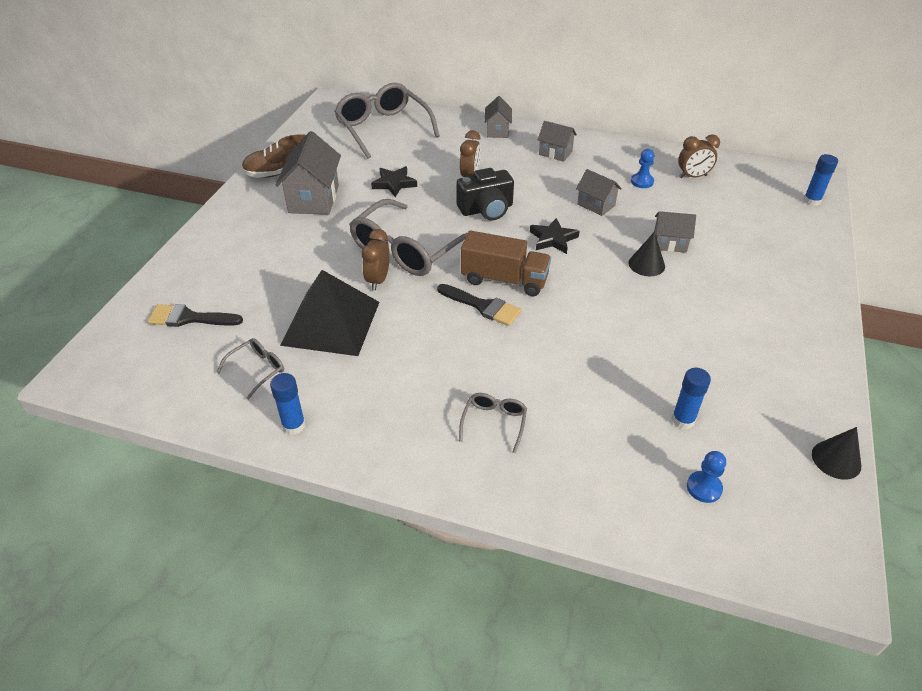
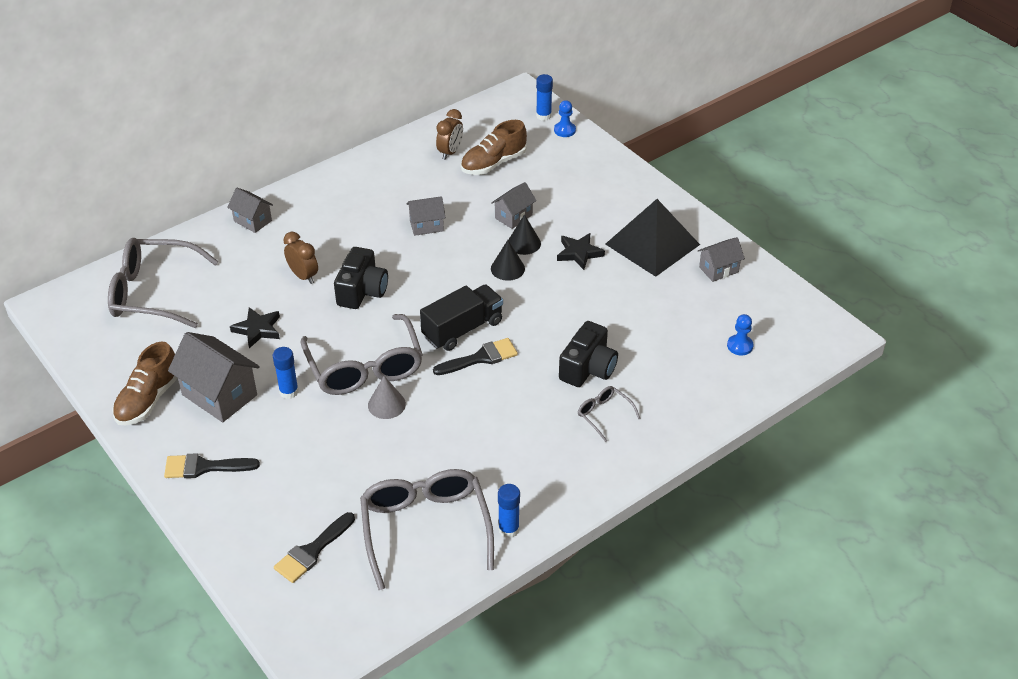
camera: 55 degrees left, 0 degrees up
(238, 226) = (204, 467): none -> black brush
(257, 370) = (425, 528): grey glasses -> grey glasses, size x2.19
(331, 323) = (411, 458): black pyramid -> black pyramid (652, 244)
(378, 280) = (386, 404): brown clock -> grey cone
(504, 280) = (462, 329): brown truck -> black truck
(542, 381) = (588, 368): none -> black camera
(553, 239) = (442, 274): black star -> black star (579, 253)
(555, 153) = (329, 206): grey house -> grey house (718, 269)
(642, 182) = (425, 183): blue pawn -> blue pawn (564, 130)
(683, 420) = (682, 321): blue glue stick -> blue glue stick (289, 391)
(714, 203) = (493, 163): none -> brown shoe
(836, 459) = (767, 275): black cone -> black cone (507, 268)

